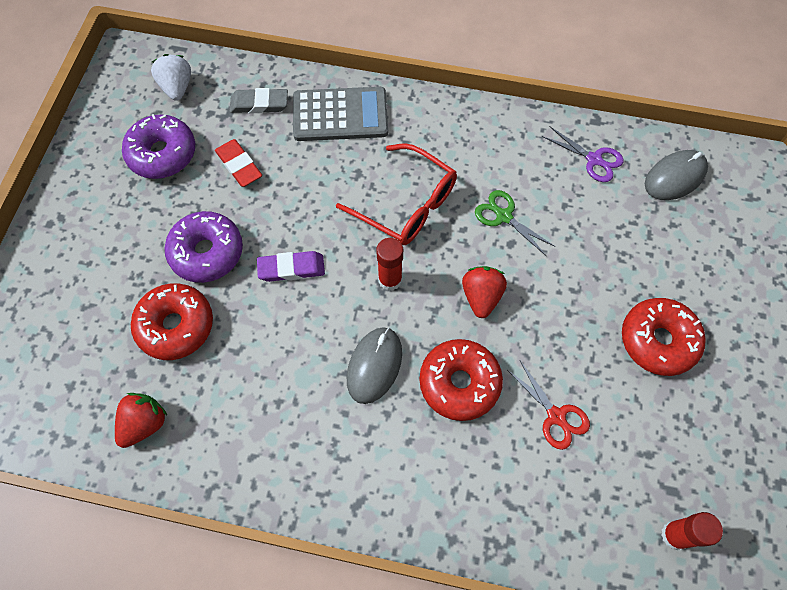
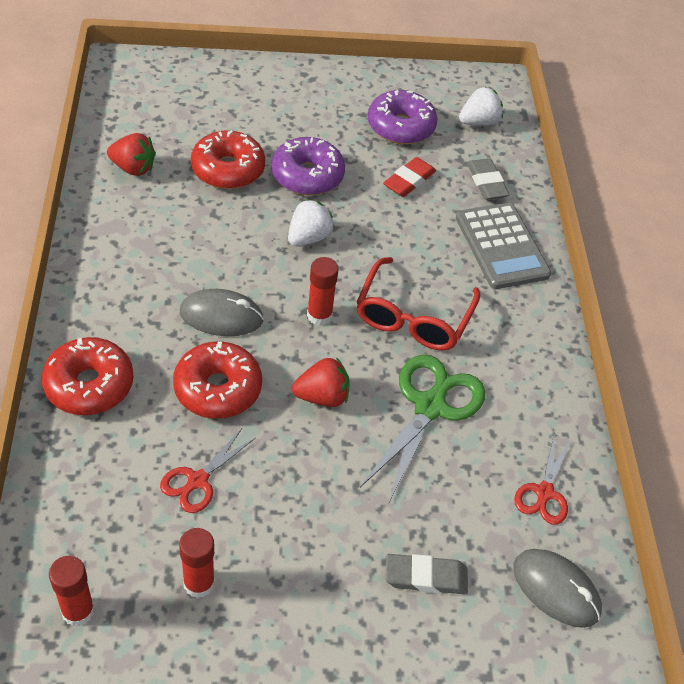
camera: 70 degrees right, 15 degrees down
(291, 268) = (309, 237): purple eraser -> white strawberry
(504, 216) = (430, 406): green scissors -> green scissors, size x1.75
(594, 159) = (544, 492): purple scissors -> red scissors
(655, 430) = (199, 583): none -> red glue stick
(658, 341) = (314, 581): red donut -> red donut (89, 385)
(659, 260) = (425, 577): none -> grey eraser

